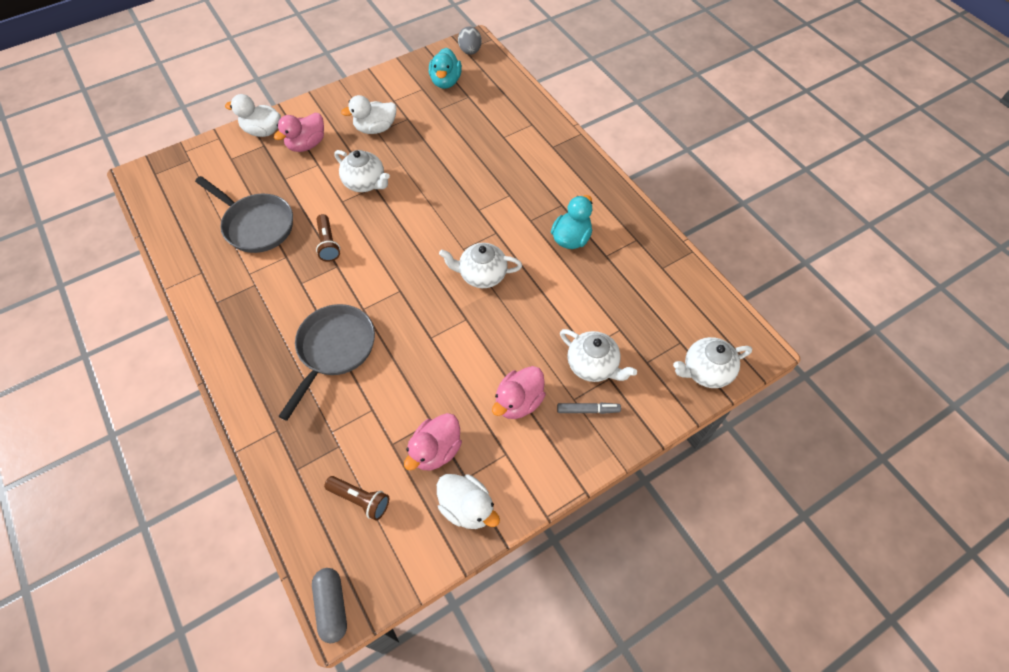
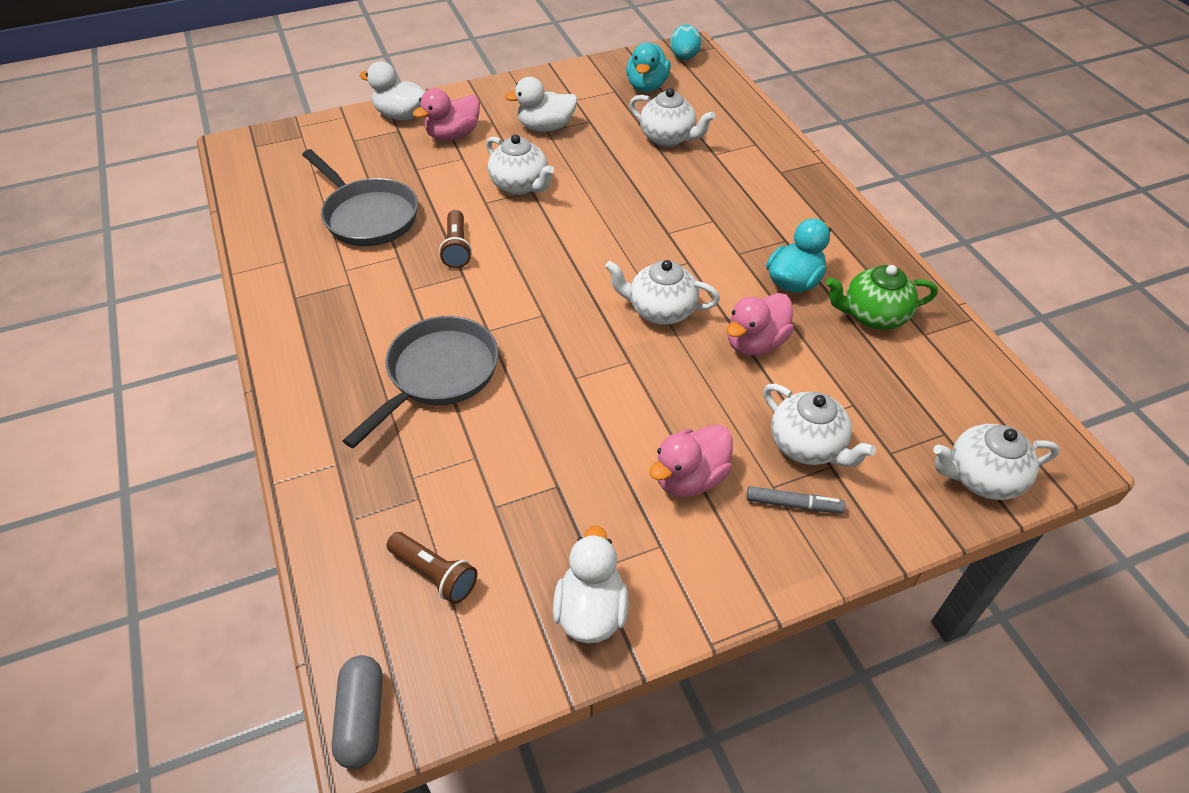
camera: 10 degrees right, 10 degrees down
(436, 450) = (557, 525): pink duck -> pink duck (755, 343)
(467, 507) = (591, 611): white duck -> white duck turned 135 degrees counterclockwise
(468, 127) = (668, 138): none -> white teapot
(470, 51) = (684, 57): grey egg -> turquoise egg
(627, 258) = (873, 316): none -> green teapot

